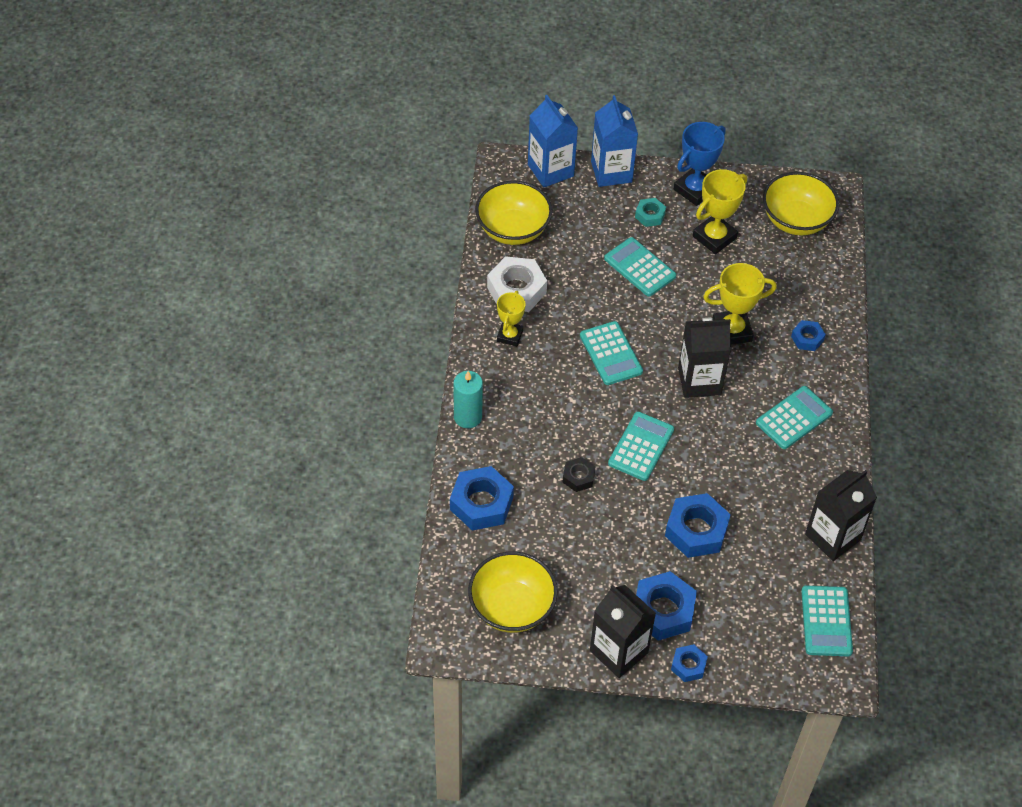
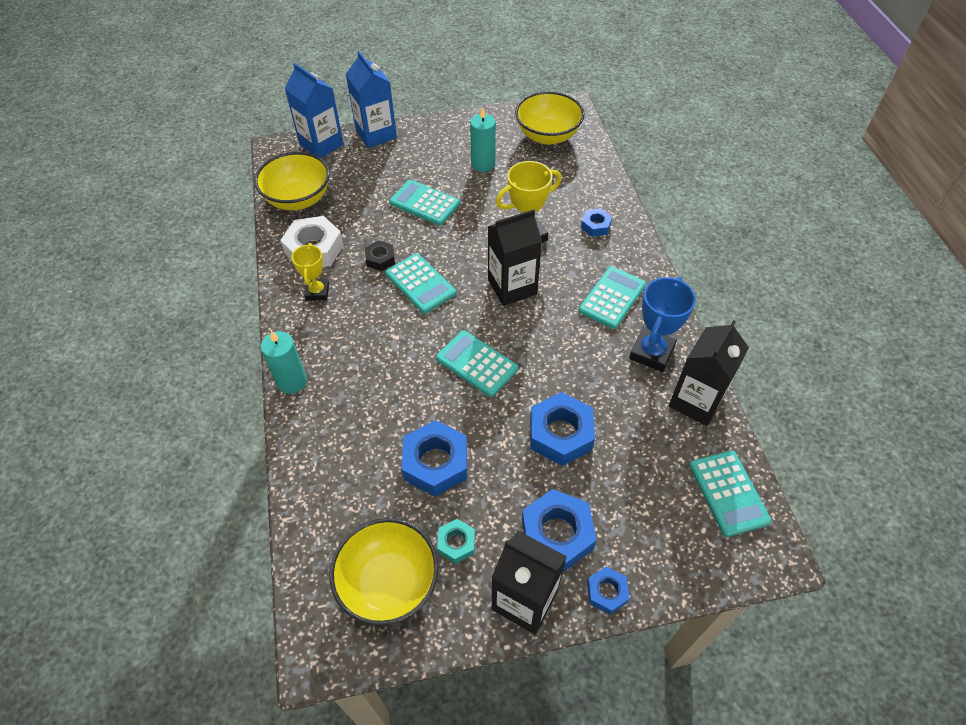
camera: 15 degrees left, 0 degrees up
(481, 503) = (326, 470): blue nut -> blue nut (435, 463)
(578, 477) = (423, 412): black nut -> black nut (380, 259)
(641, 446) = (477, 363): turquoise calculator -> turquoise calculator turned 60 degrees counterclockwise
(650, 215) = (420, 160): turquoise nut -> turquoise nut (456, 543)
(695, 190) = (453, 132): blue trophy -> blue trophy (651, 352)
(714, 237) = (483, 164): yellow trophy -> turquoise candle

